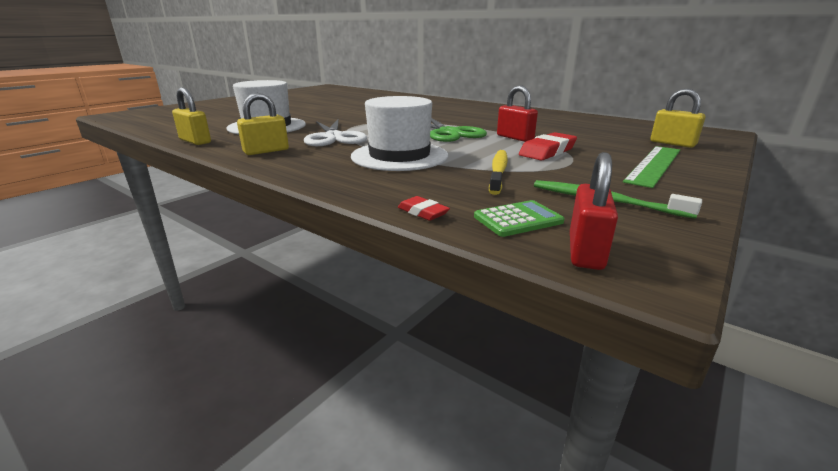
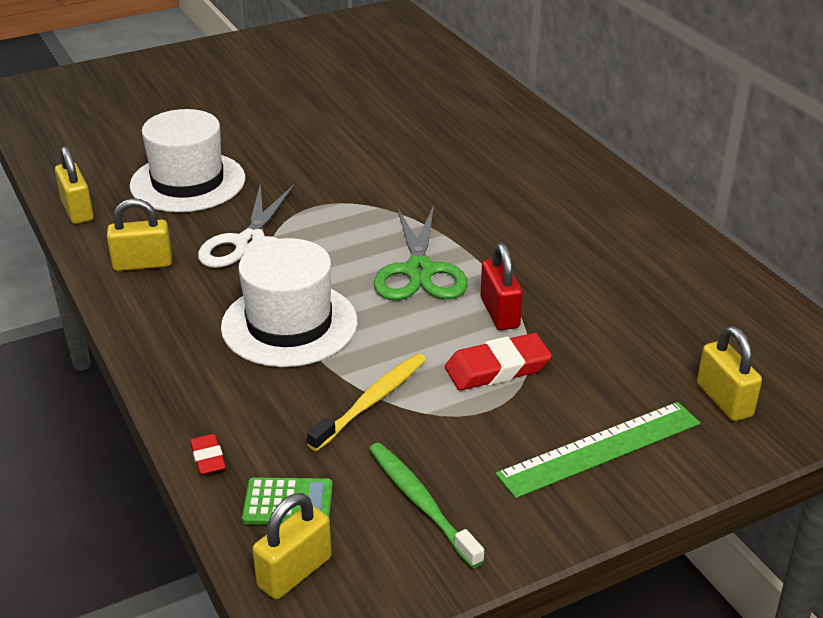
camera: 25 degrees right, 10 degrees up
(585, 251) = (294, 572): red padlock -> yellow padlock

